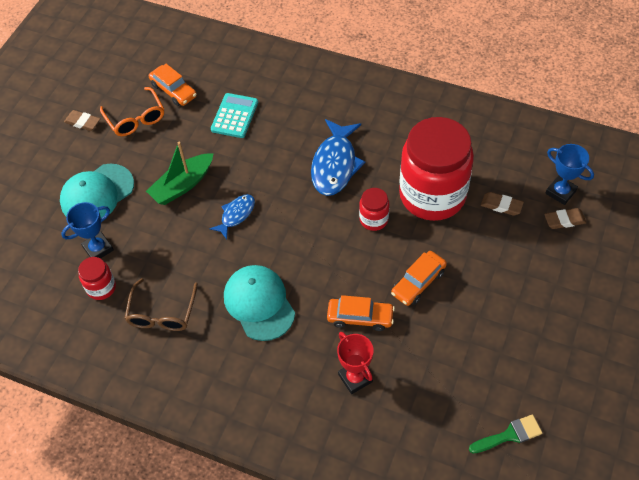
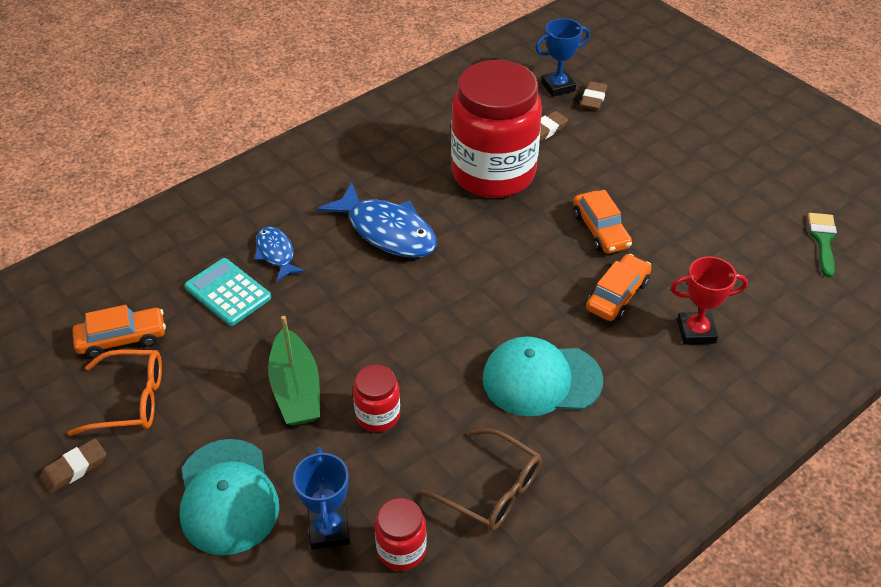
camera: 65 degrees left, 10 degrees down
(236, 215) = (389, 351): blue fish -> blue fish (276, 253)
(373, 219) = (491, 231): red jar -> red jar (378, 415)

